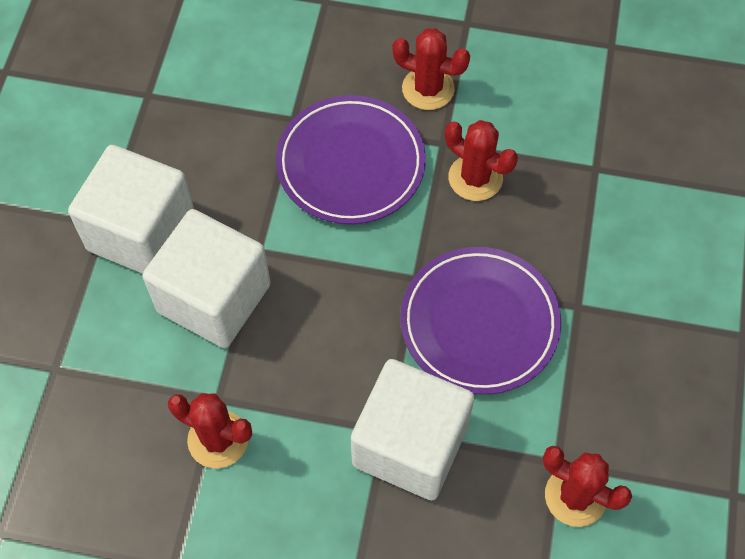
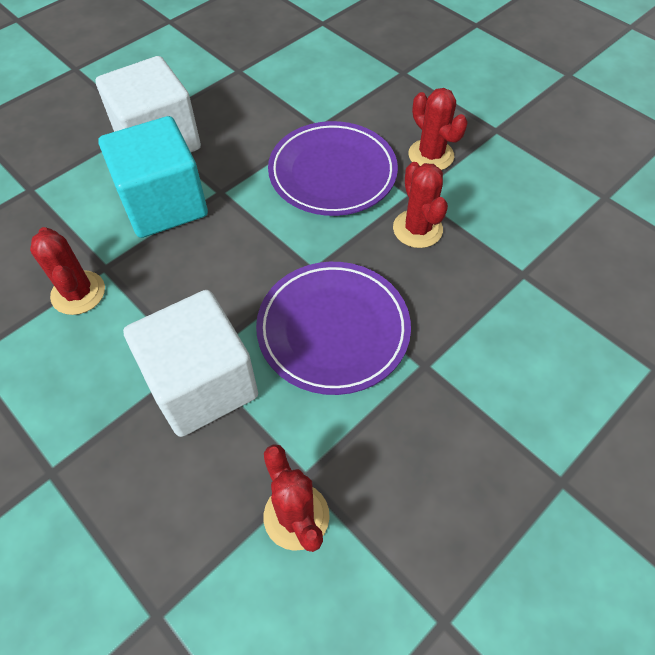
camera: 35 degrees right, 5 degrees down
(214, 298) = (164, 204): white cube -> turquoise cube

